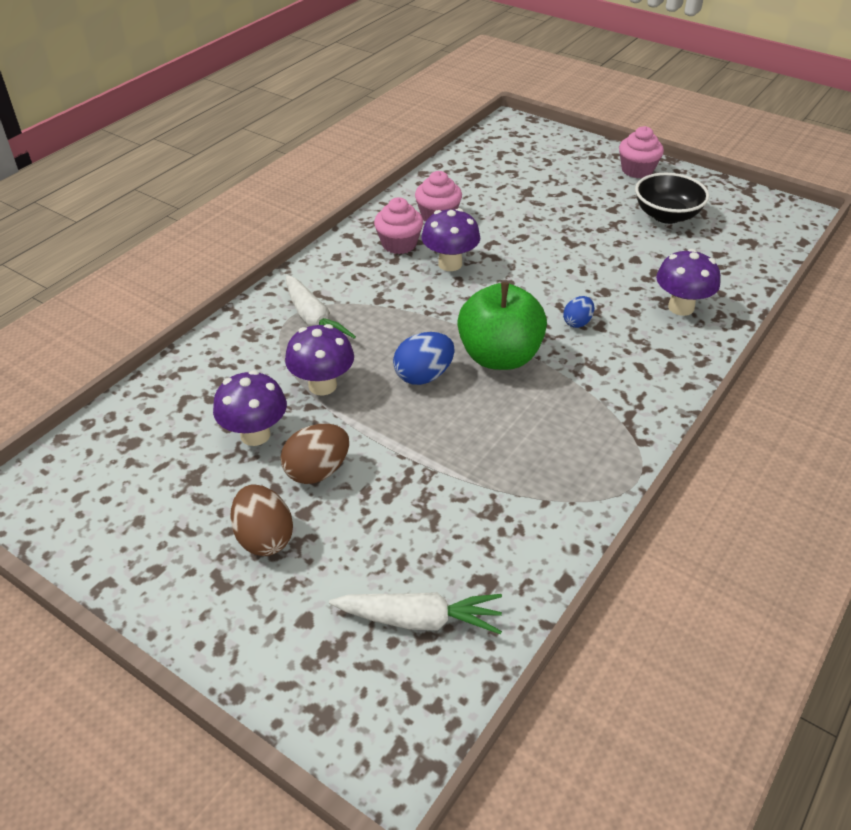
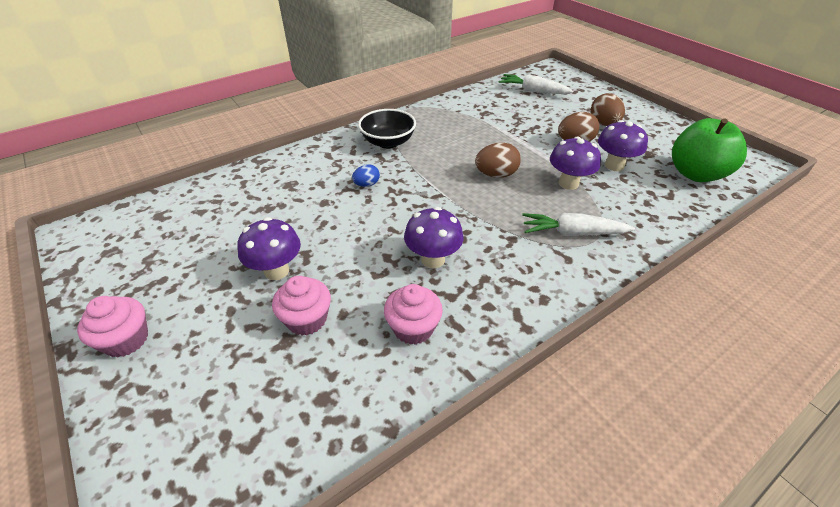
camera: 160 degrees left, 0 degrees up
(313, 320) = (572, 233): white carrot -> white carrot turned 75 degrees counterclockwise
(399, 244) = (473, 297): pink cupcake -> pink cupcake (307, 319)
(423, 376) = (496, 175): blue egg -> brown egg
(499, 356) = (438, 175): green apple -> green apple (696, 174)
(666, 215) = (186, 261): black bowl -> black bowl (388, 142)
(681, 307) = (284, 178): purple mushroom -> purple mushroom (277, 271)

